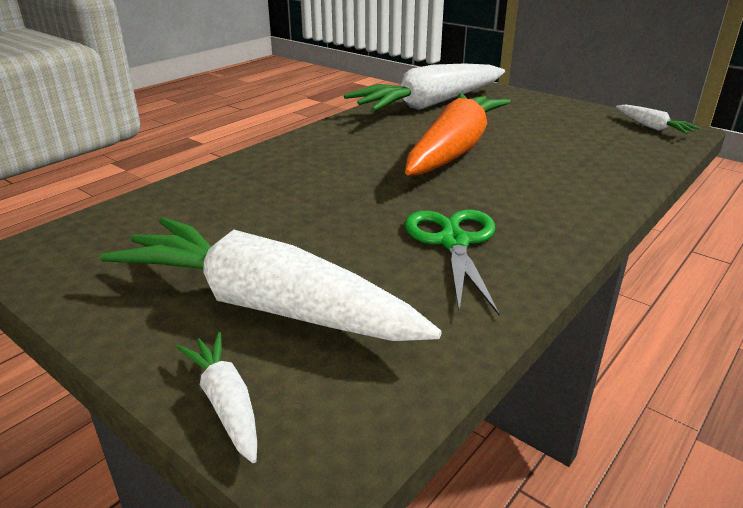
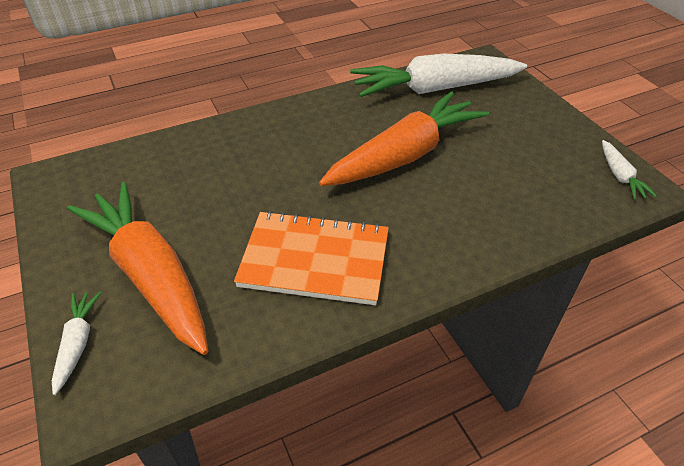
camera: 25 degrees right, 15 degrees up
(264, 305) = (150, 274): white carrot -> orange carrot
(453, 242) = (315, 260): green scissors -> orange notebook

